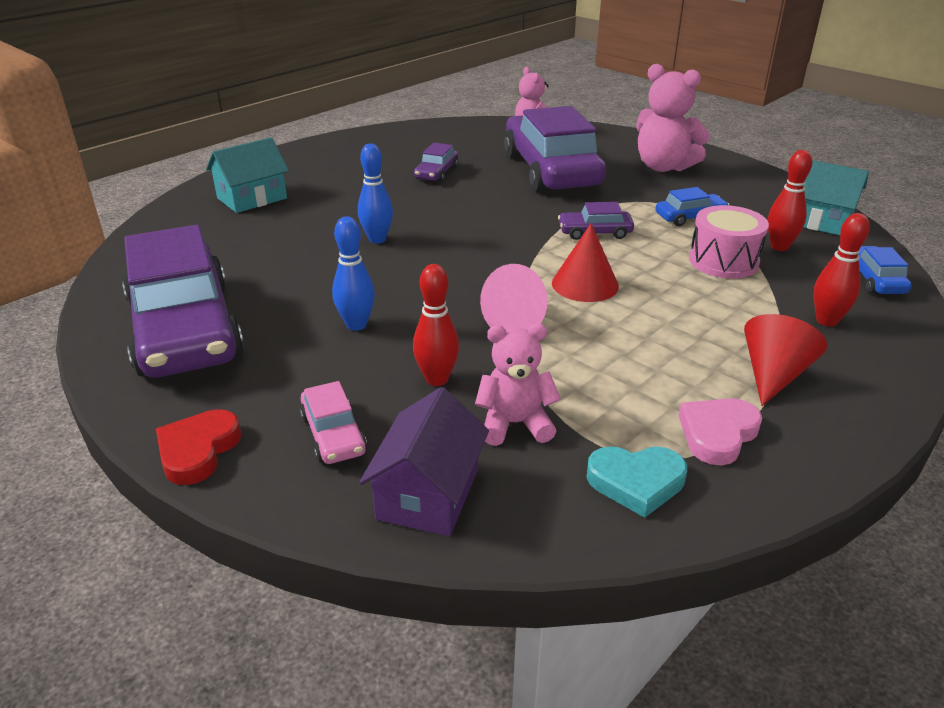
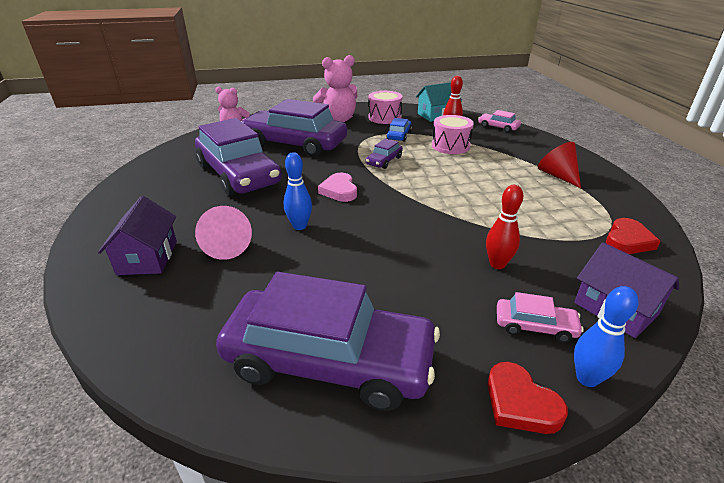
camera: 55 degrees left, 0 degrees up
(252, 198) = (148, 257): turquoise house -> purple house
(356, 325) = (406, 272): blue bowling pin -> blue bowling pin (587, 378)
(436, 173) = (238, 175): purple car -> purple car, size x2.39
(515, 424) = (560, 255): pink teddy bear -> none
(519, 322) = (457, 216): pink cone -> pink cone (226, 246)
(585, 284) = (436, 184): red cone -> none
(636, 482) = (627, 240): turquoise heart -> red heart
(717, 434) = (597, 206): pink heart -> pink heart (339, 190)
(731, 190) = (384, 117): none -> pink drum
(826, 321) = (522, 148): red bowling pin -> none
(874, 279) = (498, 127): blue car -> pink car

